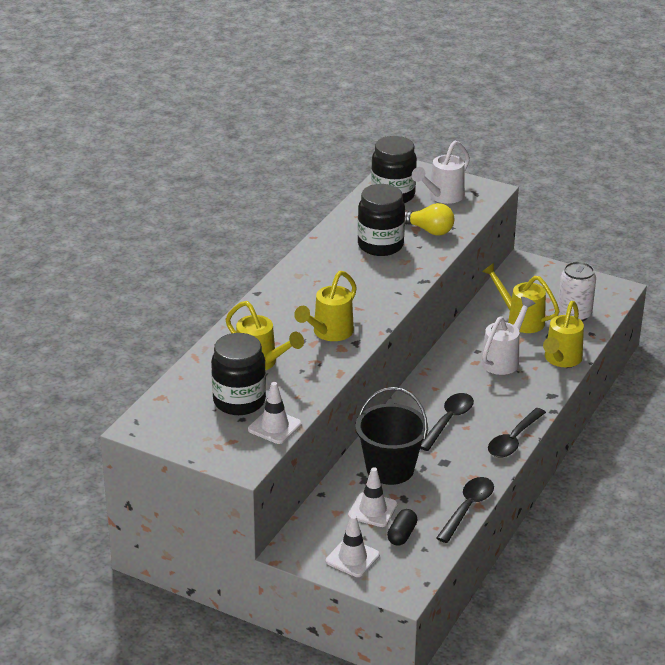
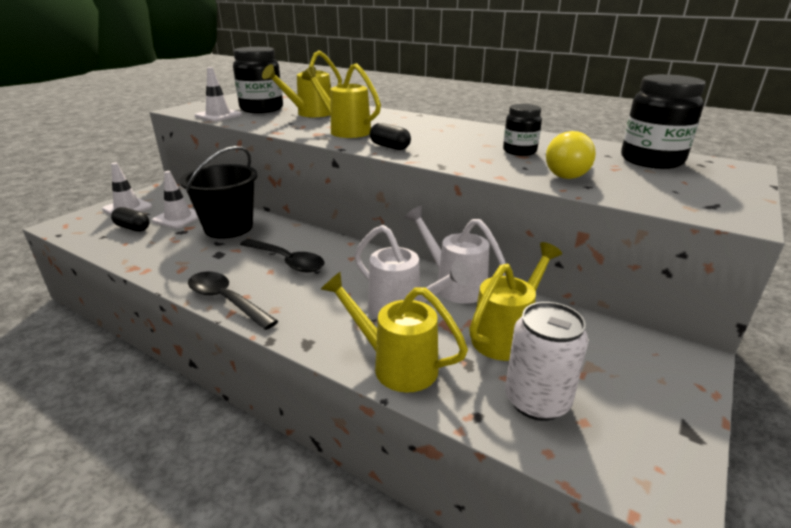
camera: 95 degrees right, 5 degrees down
(379, 305) = (390, 147): none -> black capsule
(380, 245) = (519, 151): black jar -> black jar, size x0.59
(442, 197) = (675, 184): white watering can -> white watering can (454, 285)
(467, 508) = (135, 261): black spoon -> none

